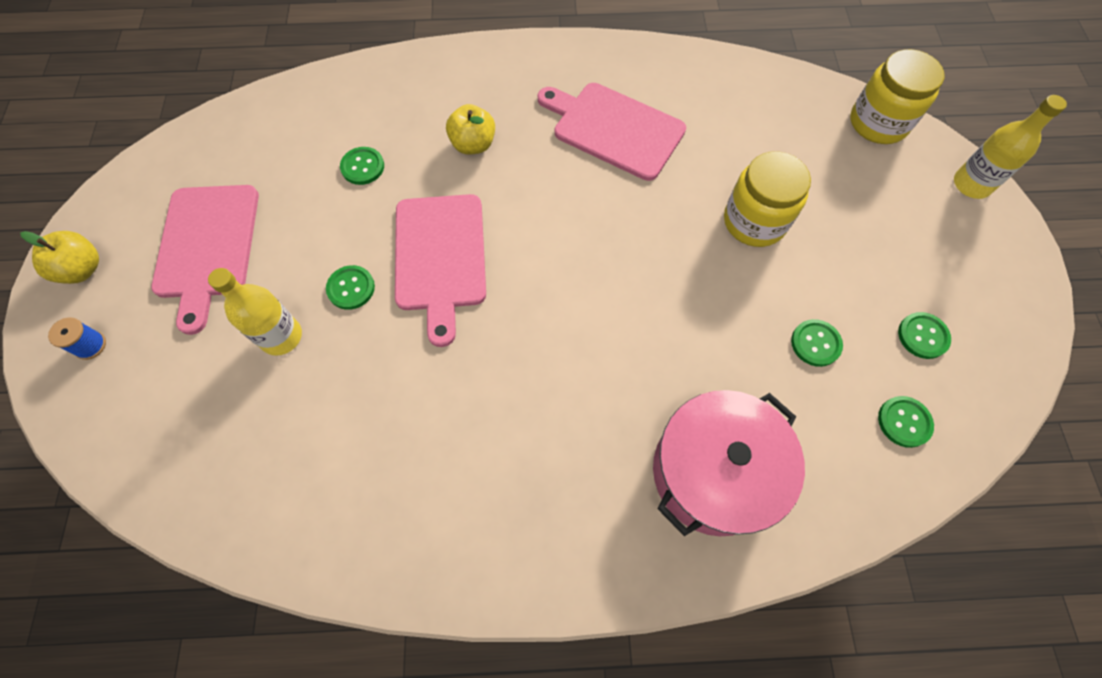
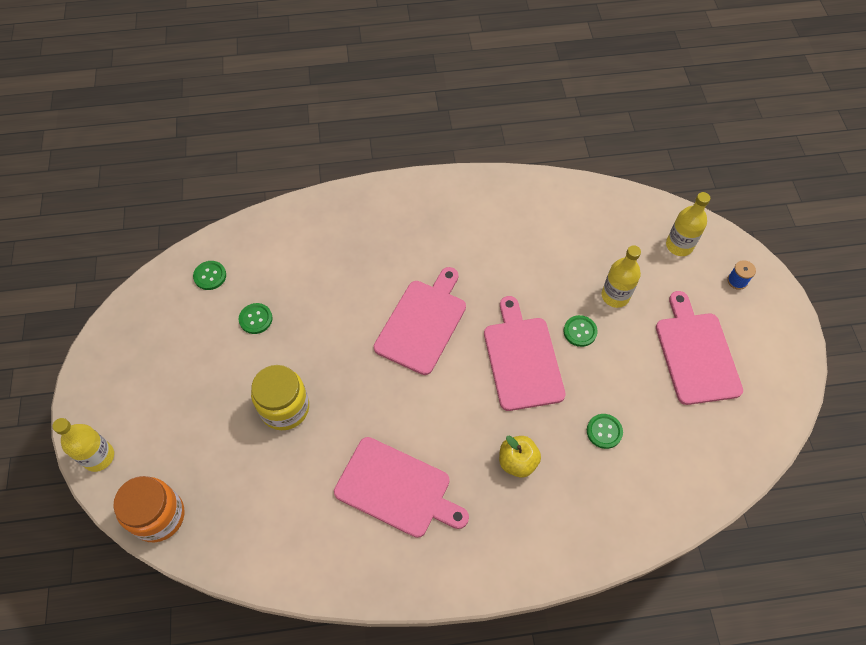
camera: 175 degrees right, 5 degrees down
(82, 269) = (775, 330): yellow apple -> none
(145, 414) = (679, 245): none -> yellow bottle
(571, 318) = (422, 323): none -> pink cutting board
(713, 472) = (331, 241): pink pot -> none
(878, 123) = (158, 516): yellow jar -> orange jar
(922, 336) = (181, 329): green button -> none

